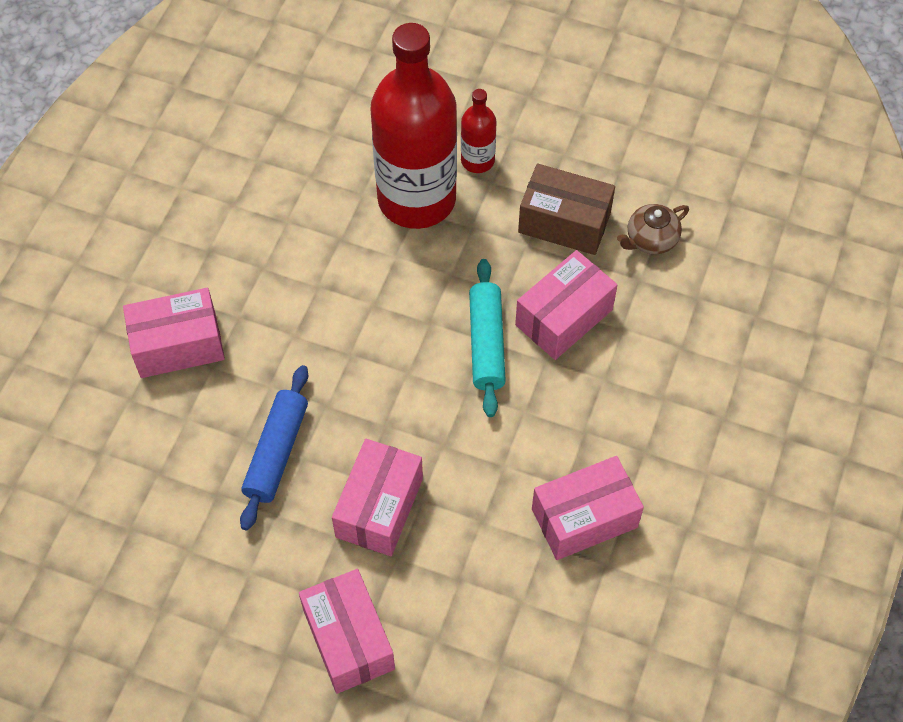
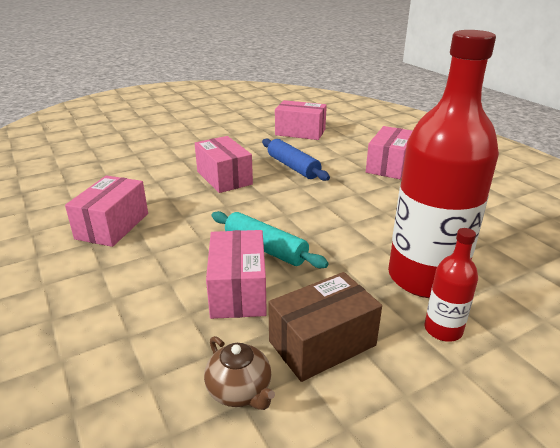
camera: 130 degrees right, 30 degrees down
(349, 639) = (182, 152): pink box -> pink box (300, 132)
(650, 240) = (240, 391): brown teapot -> brown teapot turned 135 degrees clockwise

